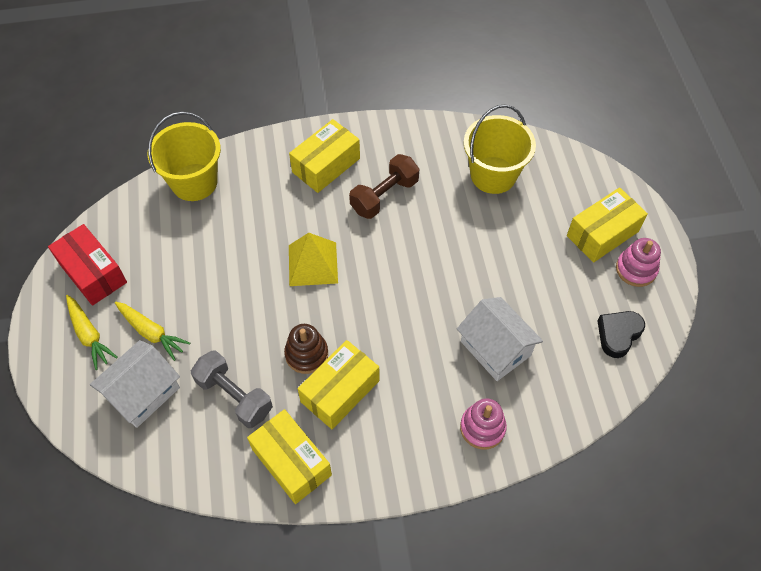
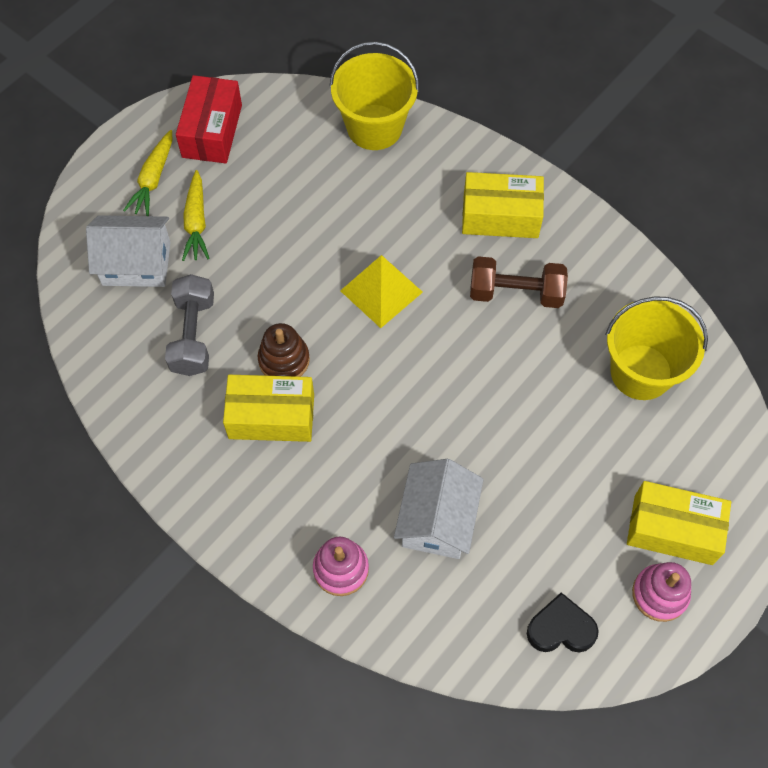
camera: 50 degrees right, 5 degrees up
(291, 462) = (170, 430): yellow box -> none

